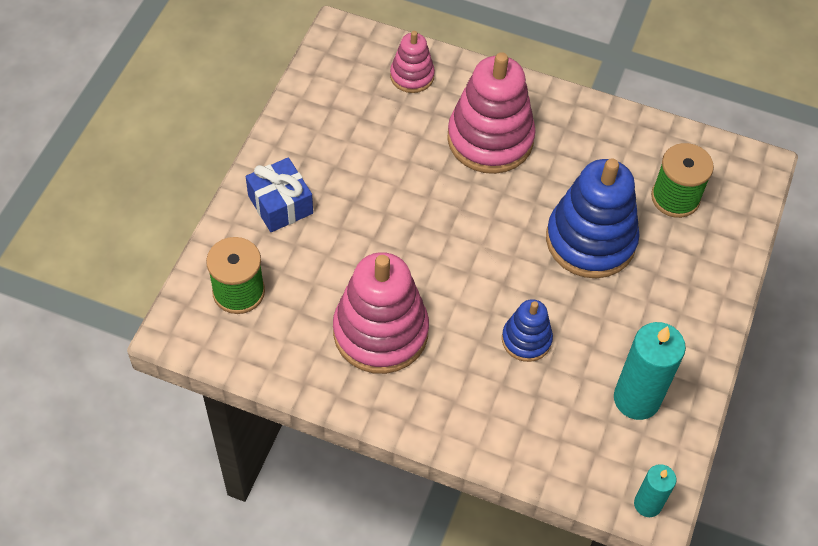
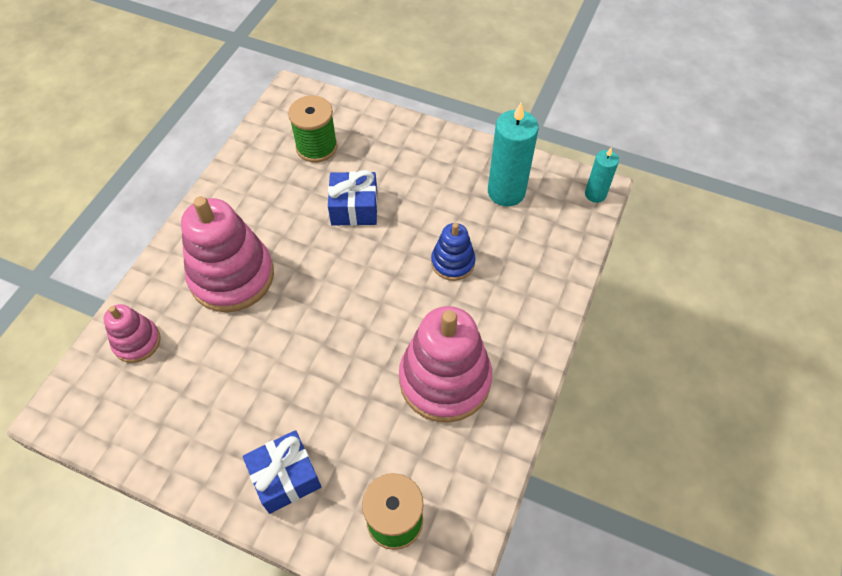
camera: 85 degrees left, 0 degrees up
(590, 240) = (354, 208): blue stacking toy -> blue gift

